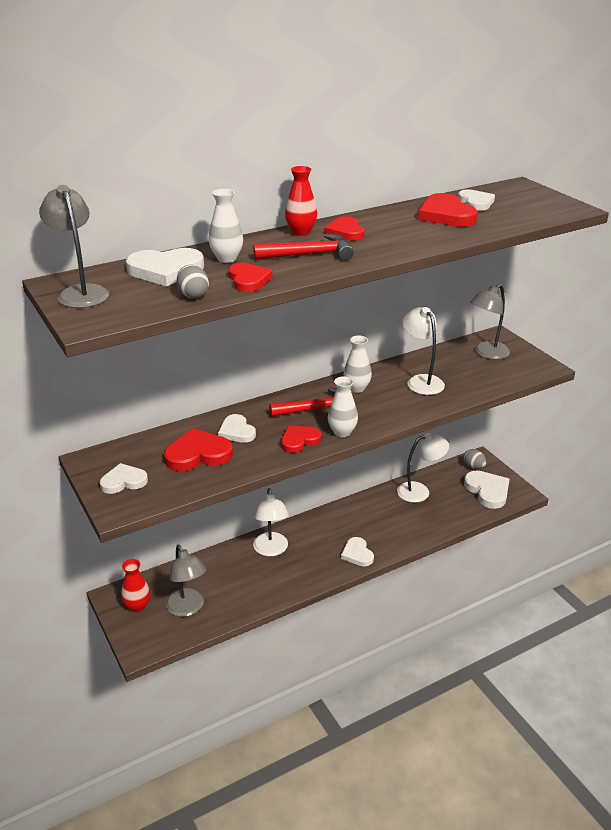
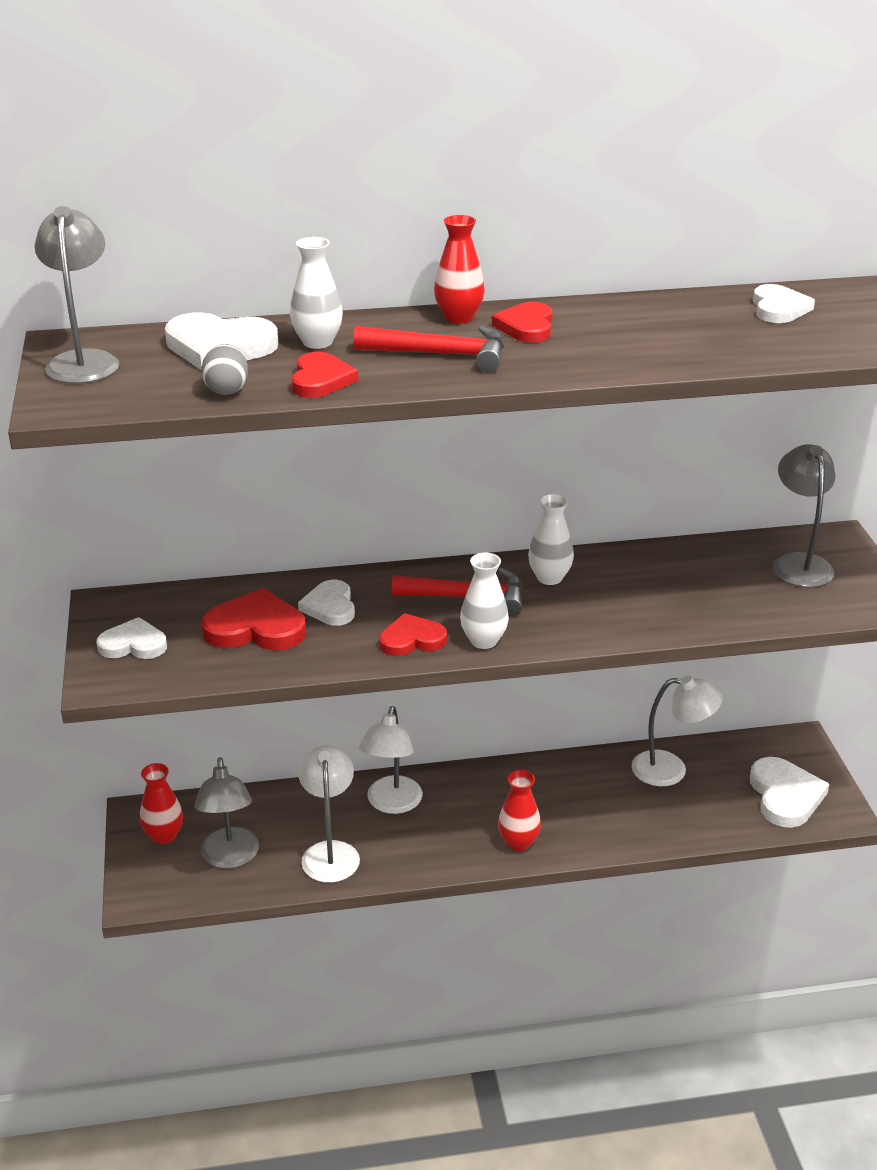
camera: 20 degrees right, 0 degrees up
(357, 554) = (518, 842): white heart -> red vase
(421, 381) = (659, 586): white lamp -> white lamp (330, 852)
(446, 215) = (710, 322): red heart -> none
(473, 467) = (783, 751): grey egg -> none
(486, 353) = (799, 563): grey lamp -> grey lamp turned 105 degrees clockwise

